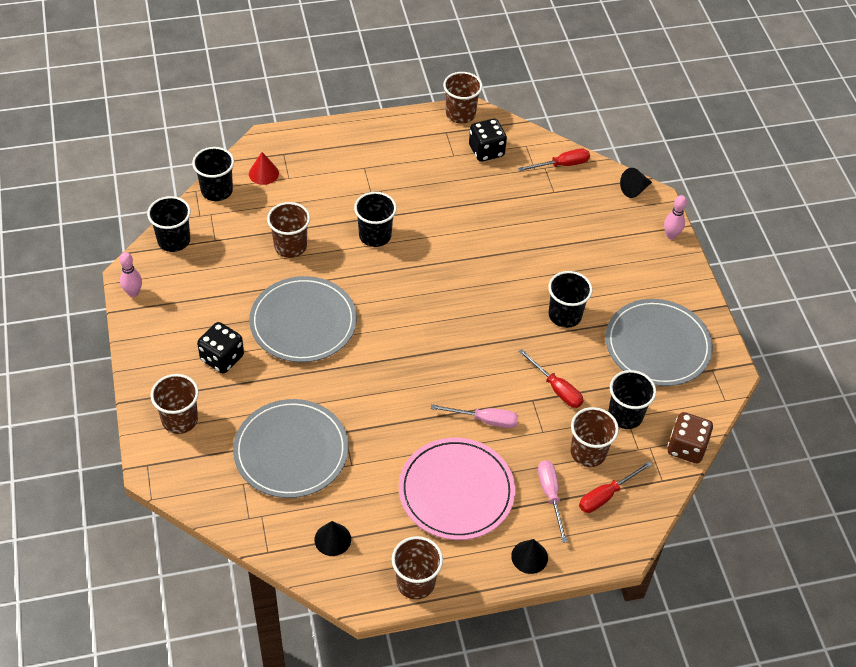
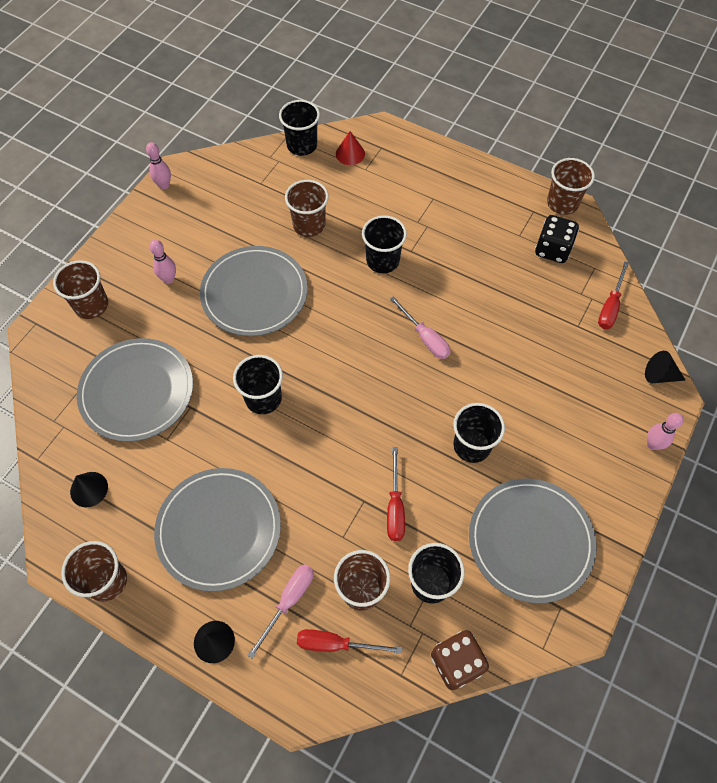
camera: 45 degrees right, 10 degrees up
(174, 240) = (232, 164): black cup -> black cup (263, 398)
(222, 358) = (169, 279): black dice -> pink bowling pin
(456, 491) = (219, 529): pink plate -> grey plate
(484, 420) = (305, 486): pink screwdriver -> pink screwdriver (425, 338)
(561, 165) = (610, 306): red screwdriver -> red screwdriver turned 90 degrees clockwise

